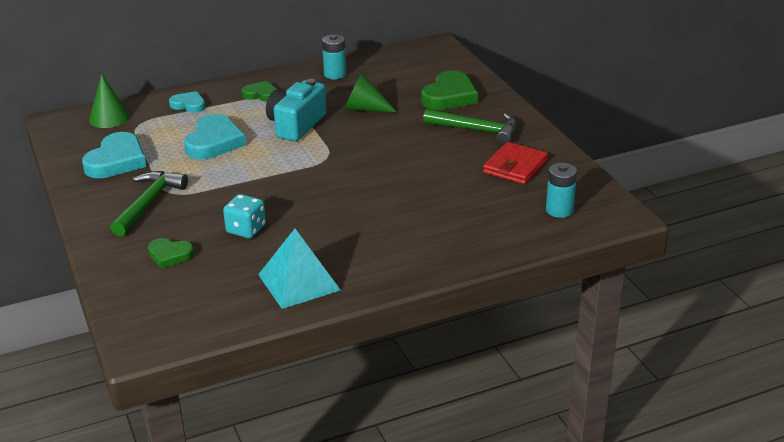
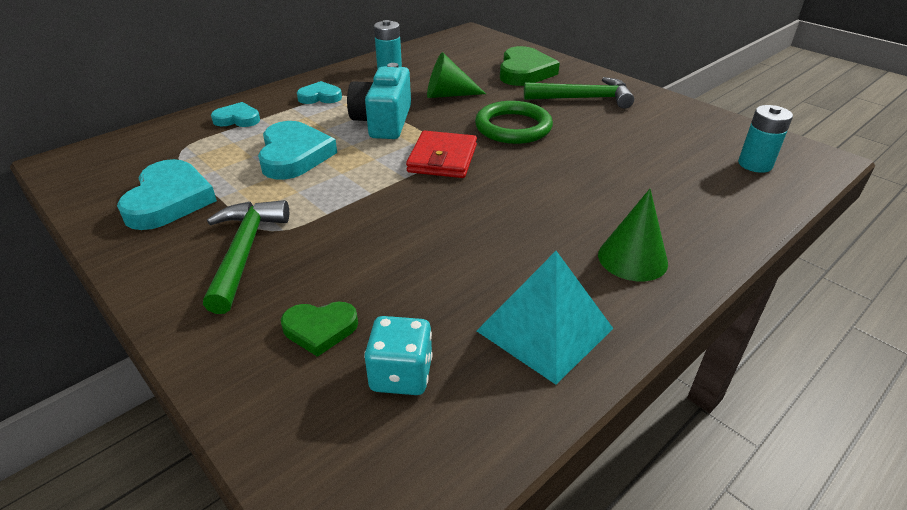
camera: 20 degrees left, 5 degrees up
(109, 118) = (136, 148): green cone -> green cone (632, 258)
(246, 229) = (410, 262): turquoise dice -> turquoise dice (401, 375)
(261, 94) = (320, 97): green heart -> turquoise heart
(394, 146) = (513, 127): none -> green ring
(515, 167) = (659, 127): red wallet -> red wallet (442, 159)

